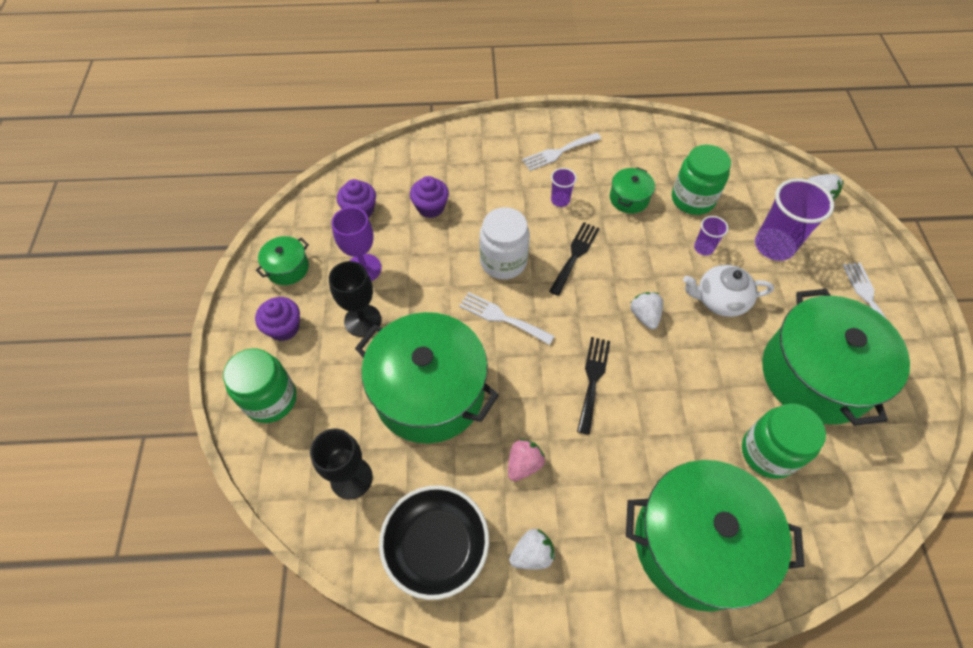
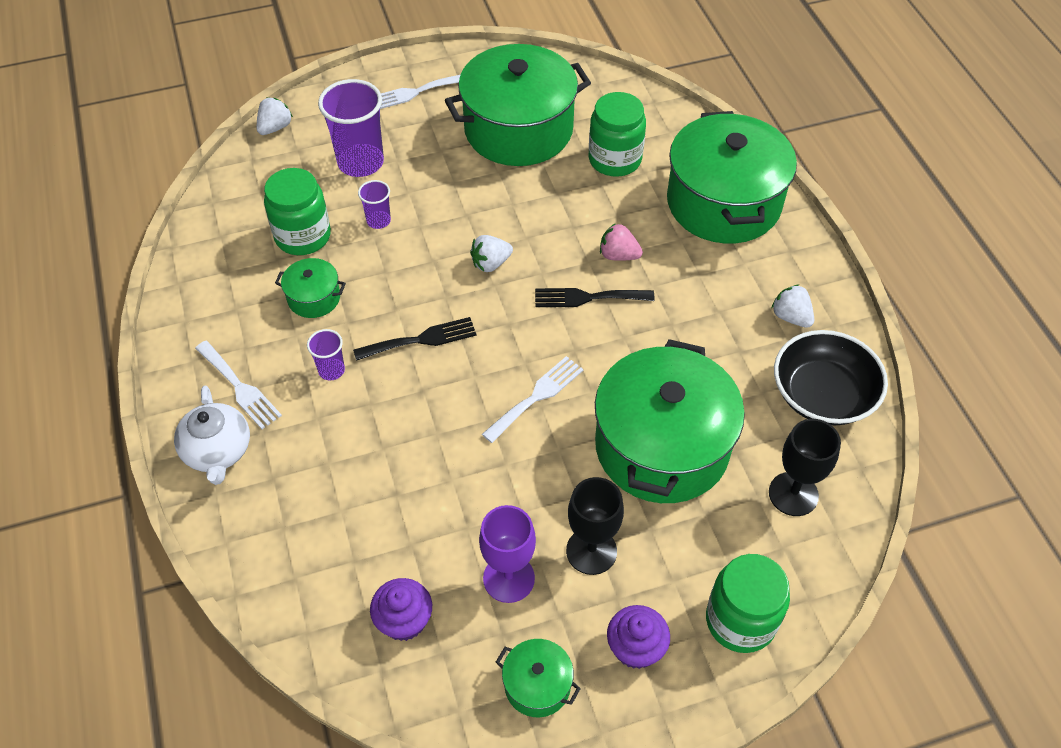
camera: 105 degrees left, 5 degrees down
(430, 207) = (377, 524): purple cupcake -> none
(502, 317) = (536, 396): white fork -> white fork turned 150 degrees counterclockwise
(503, 261) = (451, 413): white jar -> none
(524, 464) = (707, 340): pink strawberry -> pink strawberry (618, 255)
(575, 255) = (421, 340): black fork -> black fork turned 150 degrees clockwise
(719, 300) = (449, 202): white teapot -> white teapot (218, 451)

